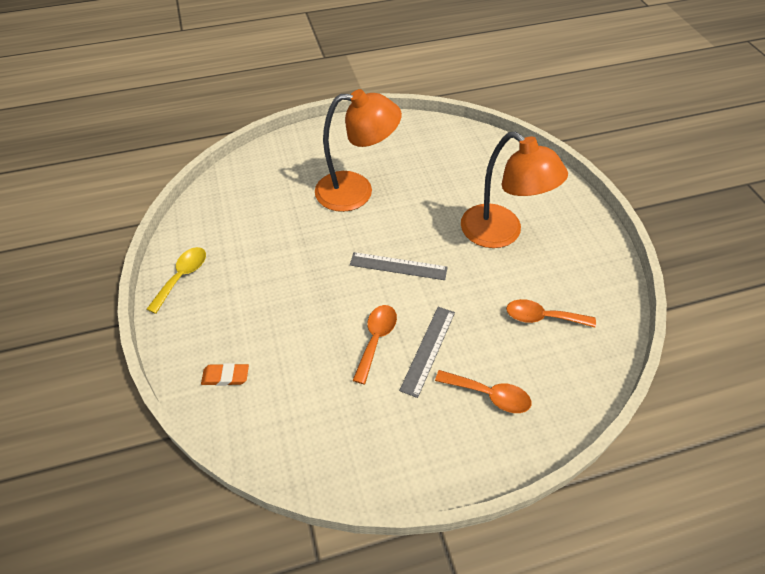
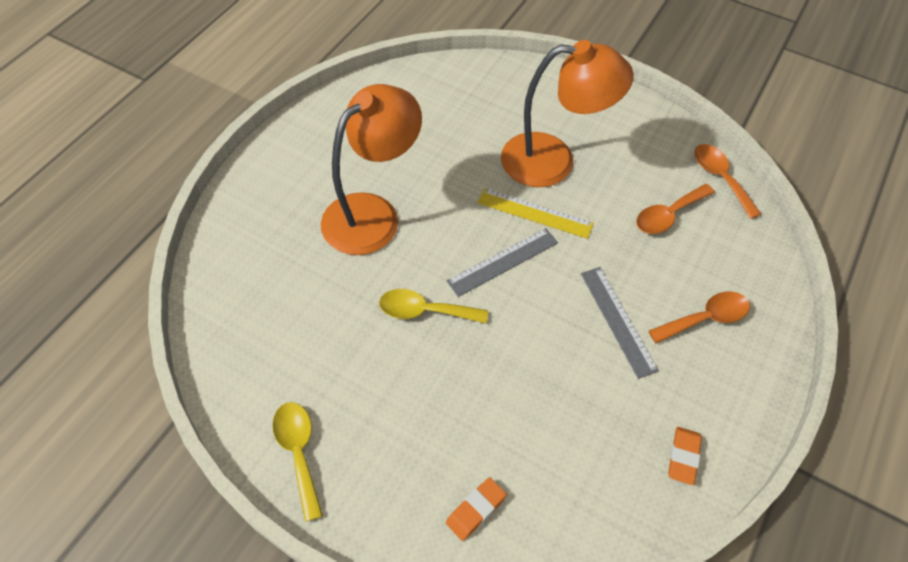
camera: 45 degrees left, 5 degrees up
(323, 259) = (424, 311): none -> yellow spoon
(371, 456) = (683, 457): none -> orange eraser
(376, 339) = (565, 349): orange spoon -> orange spoon (720, 178)
(451, 254) = (535, 213): none -> yellow ruler

